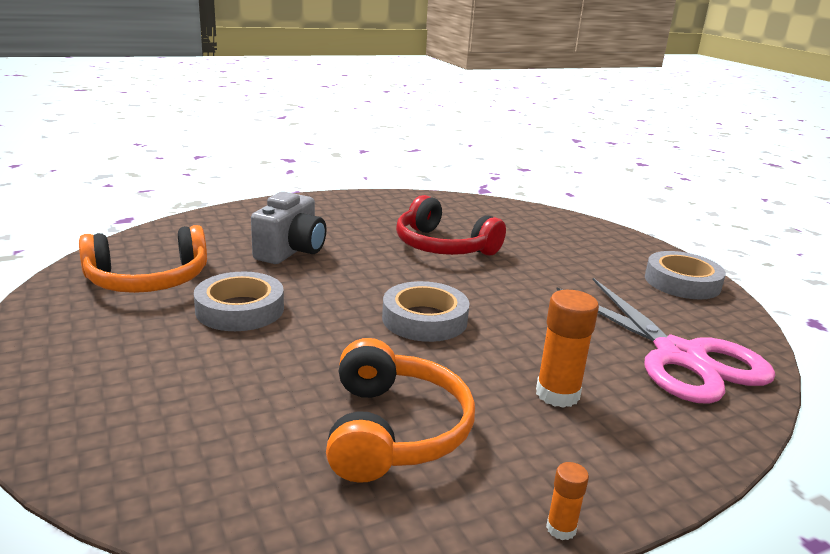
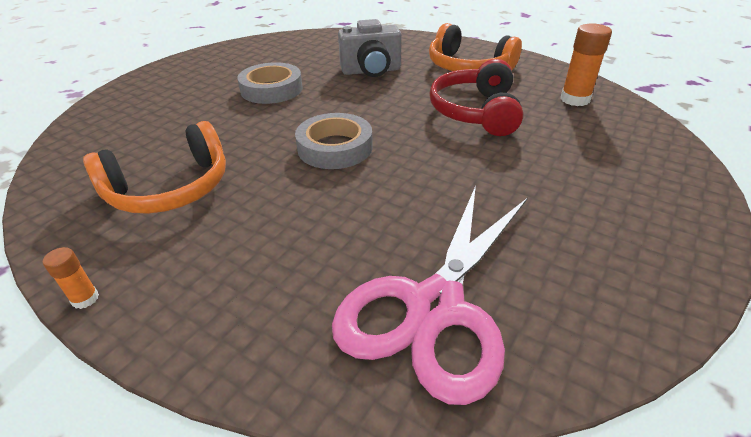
camera: 60 degrees right, 15 degrees up
(148, 280) = (276, 56): orange headphones -> orange headphones (467, 67)
(557, 394) = (278, 244): orange glue stick -> orange glue stick (575, 99)
(682, 282) = (644, 267): grey tape -> none

